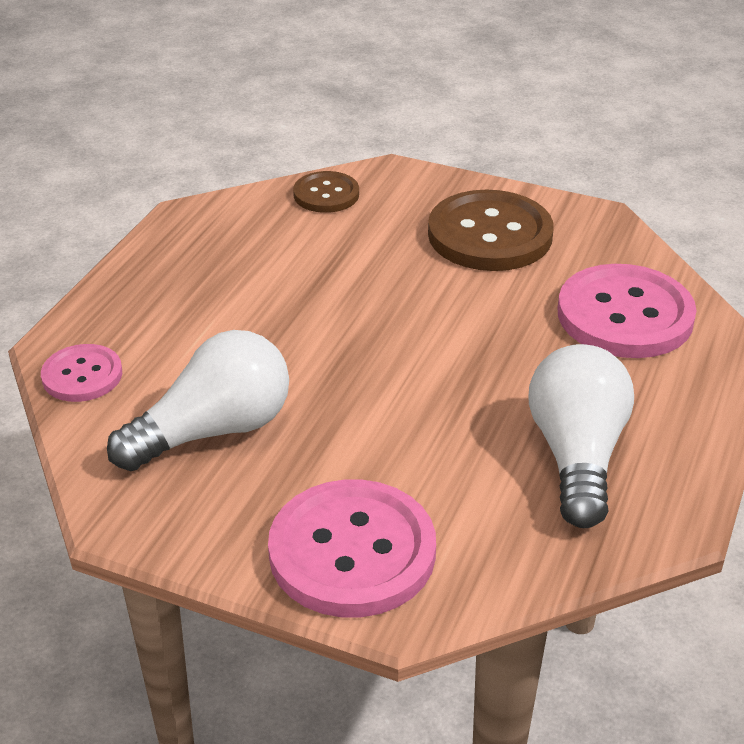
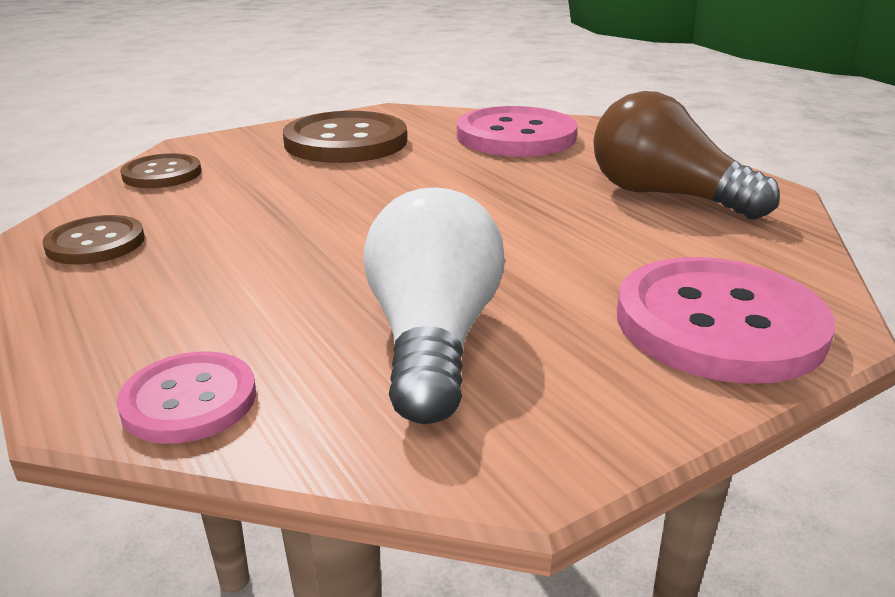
camera: 55 degrees left, 10 degrees down
(203, 238) = (96, 243): none -> brown button
(577, 456) = (665, 196): white light bulb -> brown light bulb

